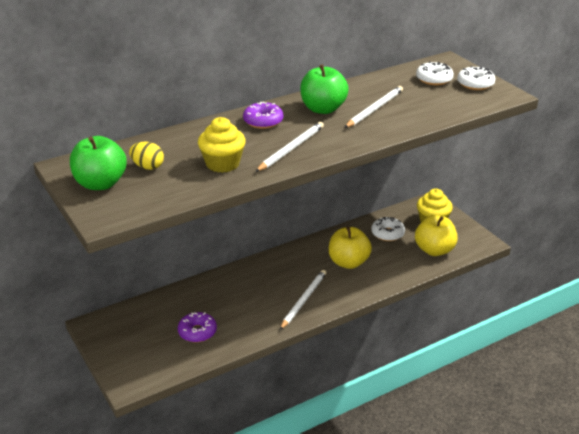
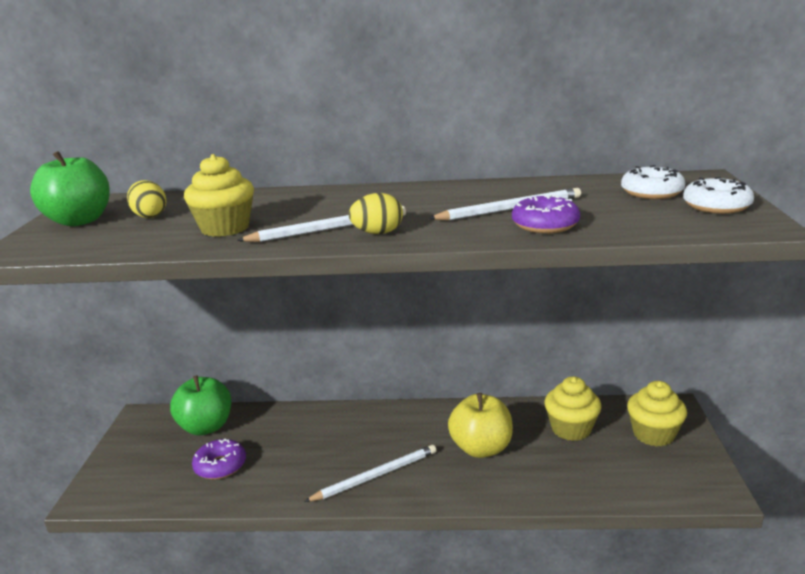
camera: 35 degrees right, 10 degrees down
(263, 121) = (346, 199): purple donut -> purple donut (545, 225)
(323, 109) = (439, 199): green apple -> green apple (206, 427)
(325, 144) = (377, 233): none -> yellow egg
(387, 233) = (571, 429): white donut -> yellow cupcake
(434, 250) = (622, 474): yellow apple -> none

